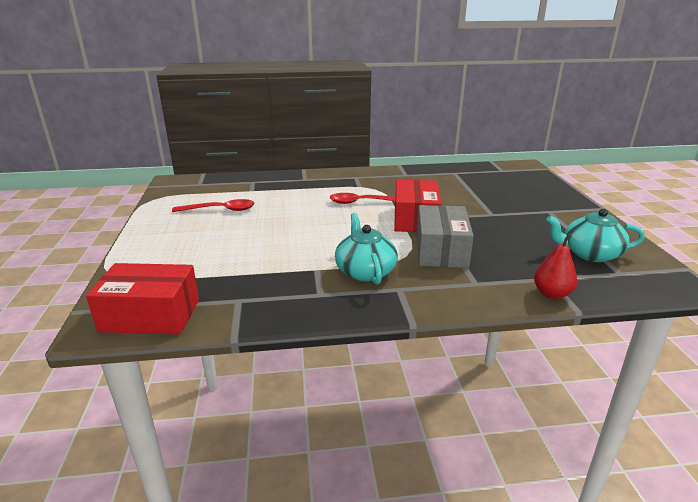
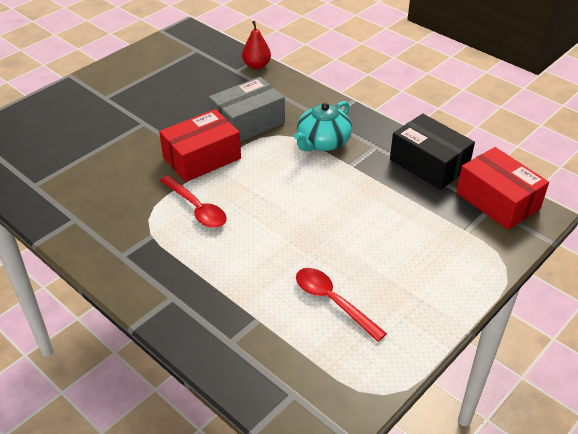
camera: 130 degrees left, 15 degrees up
(251, 308) = (429, 164): none -> black box
(590, 254) = (178, 64): turquoise teapot -> none

